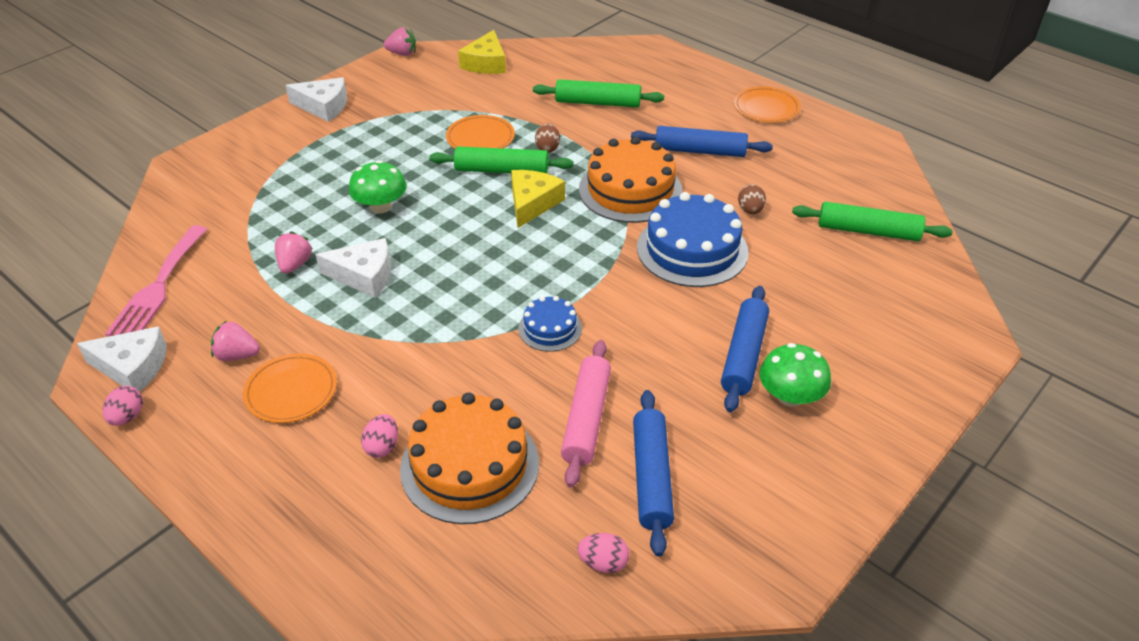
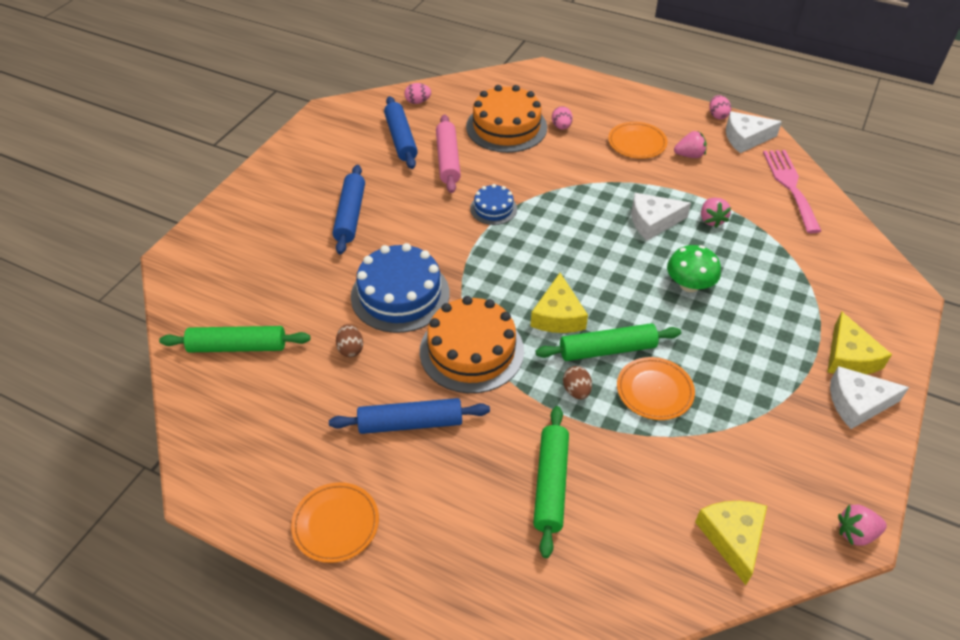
camera: 165 degrees right, 5 degrees up
(294, 132) = (849, 357): none -> yellow cheese
(598, 103) = (550, 484): green rolling pin -> green rolling pin turned 75 degrees counterclockwise
(790, 396) = (318, 194): green mushroom -> none

